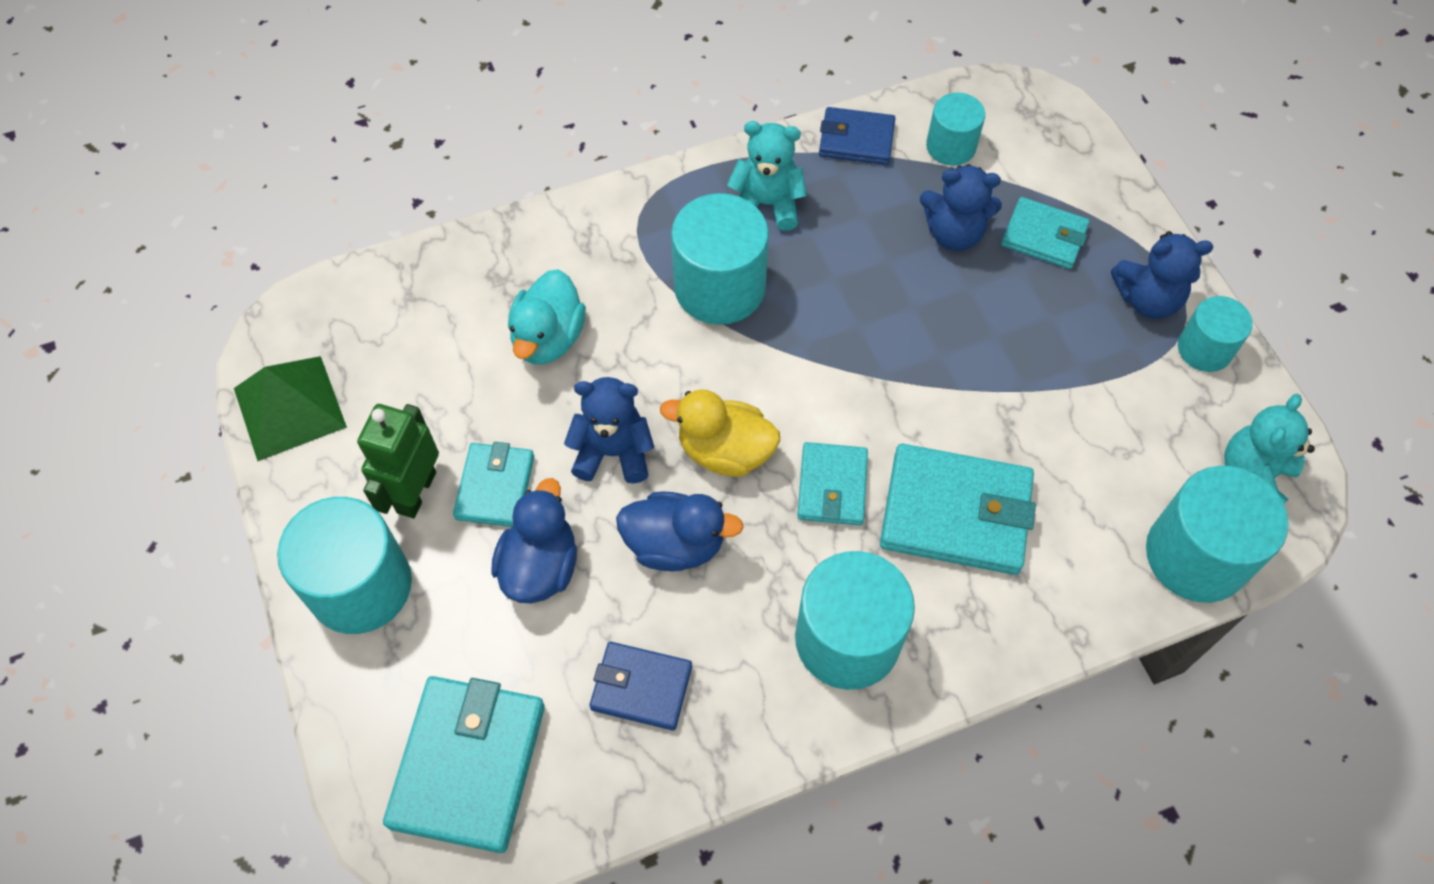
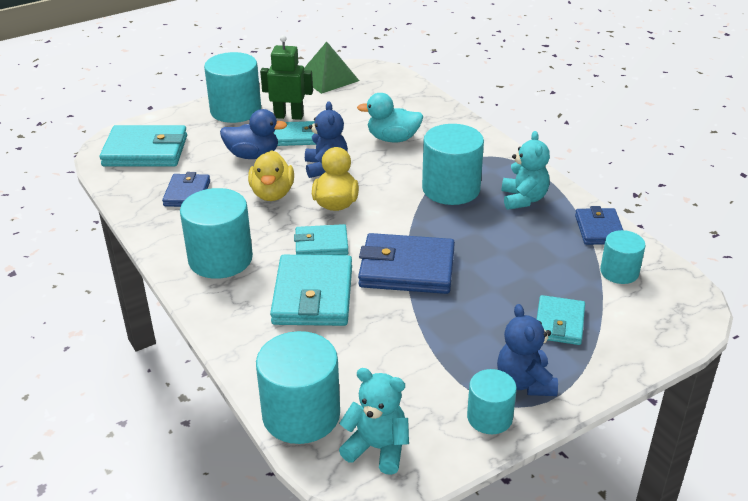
camera: 80 degrees right, 25 degrees down
(675, 544) = (272, 194): blue duck -> yellow duck
(910, 382) = (407, 269): none -> blue wallet
(954, 233) = (540, 279): blue teddy bear -> none

